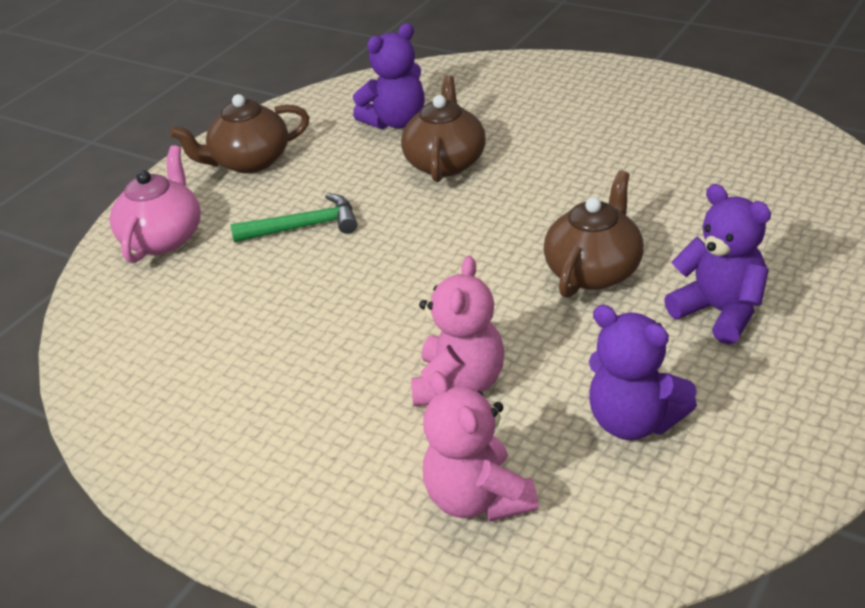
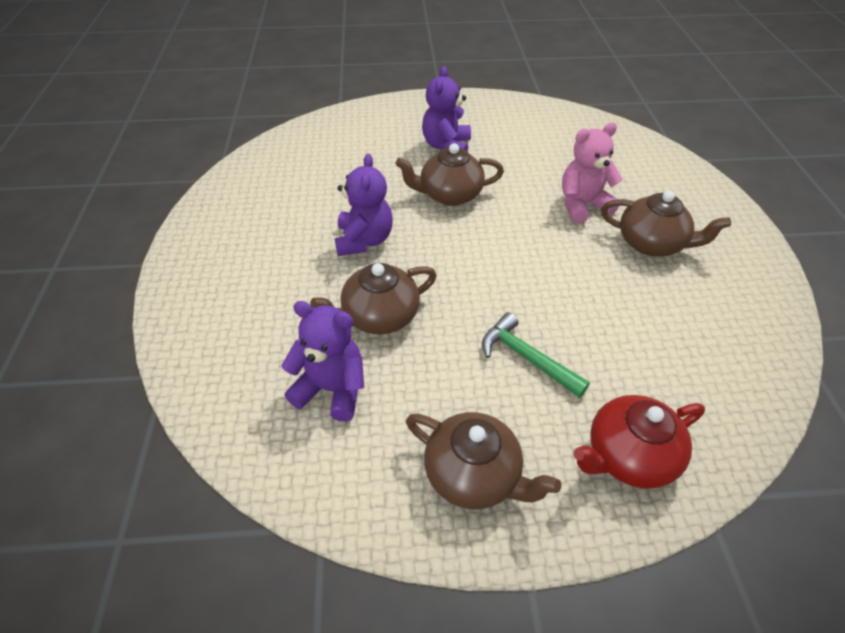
camera: 130 degrees left, 10 degrees up
(163, 238) = (628, 456): pink teapot -> red teapot
(328, 406) = (651, 243): none -> brown teapot
(478, 499) = (635, 171): pink teddy bear -> none
(634, 421) = (544, 148): purple teddy bear -> purple teddy bear (364, 240)

